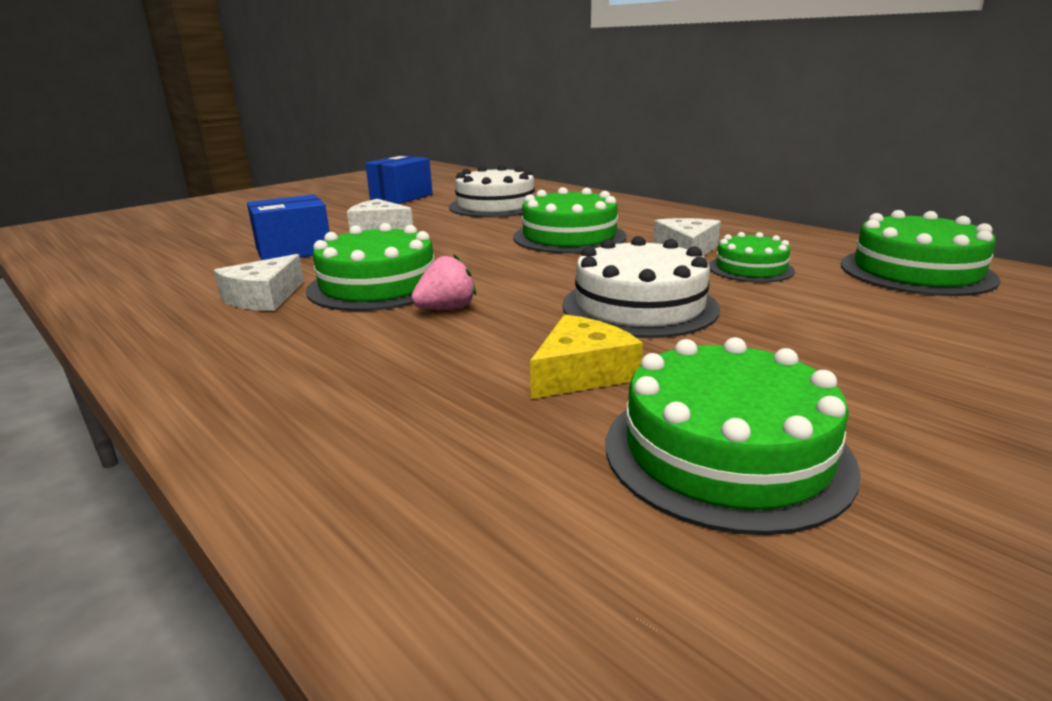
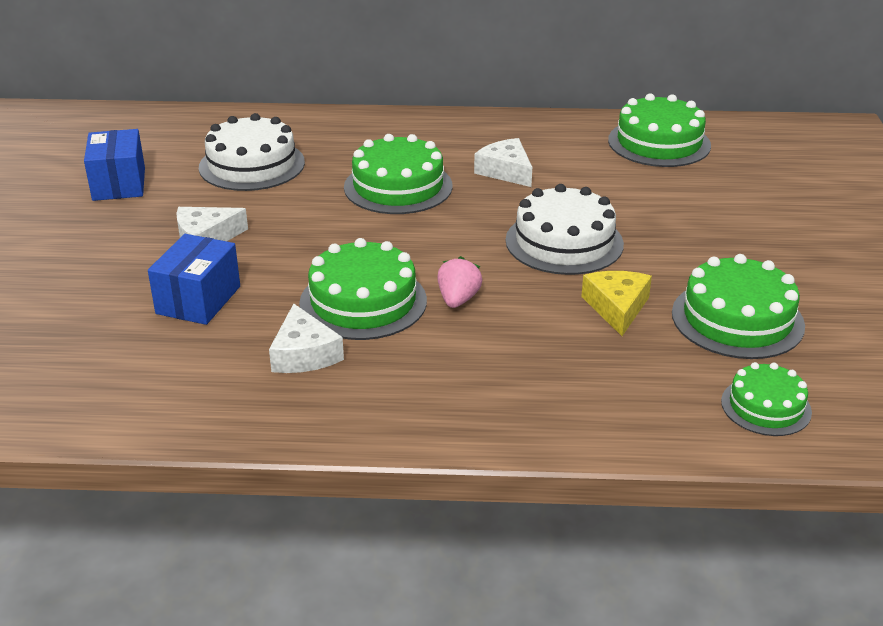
camera: 45 degrees left, 10 degrees up
(750, 268) = (572, 176): green cake -> green cake (766, 406)

